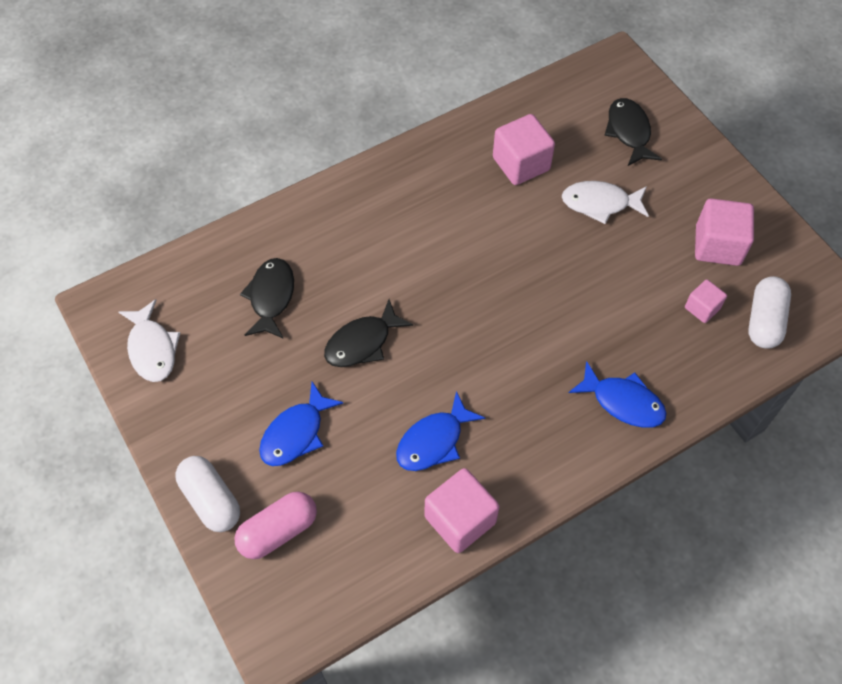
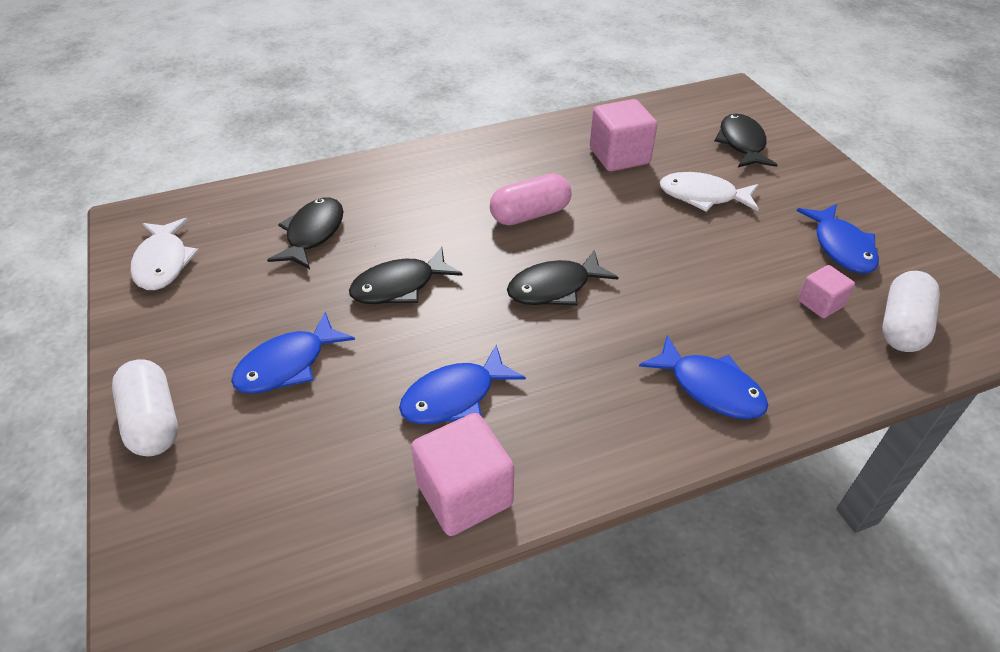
camera: 10 degrees right, 15 degrees down
(278, 531) = (220, 470): pink capsule -> pink capsule (530, 214)
(490, 324) = (554, 287): none -> black fish
(717, 245) = (841, 247): pink cube -> blue fish

